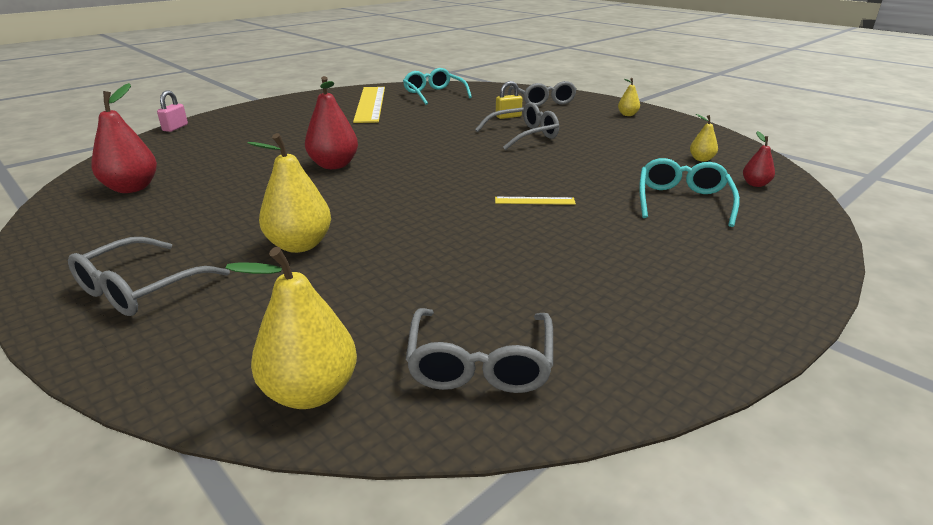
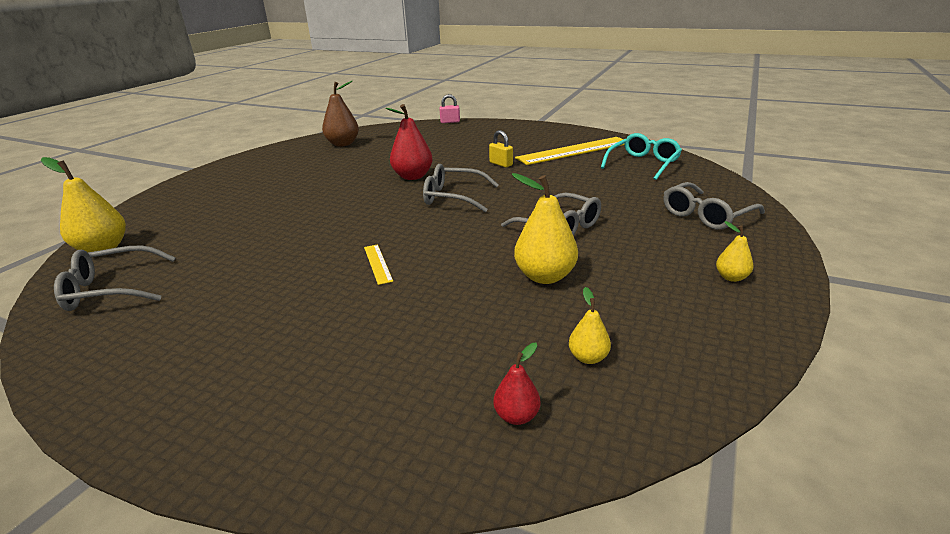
camera: 70 degrees right, 0 degrees up
(132, 188) = (343, 144): red pear -> brown pear
(141, 288) = (217, 184): grey glasses -> grey glasses (453, 197)
(299, 245) = (272, 202): yellow pear -> yellow pear (544, 276)
(508, 116) = (615, 209): yellow padlock -> yellow padlock (501, 164)
(682, 201) = (417, 351): turquoise glasses -> none

